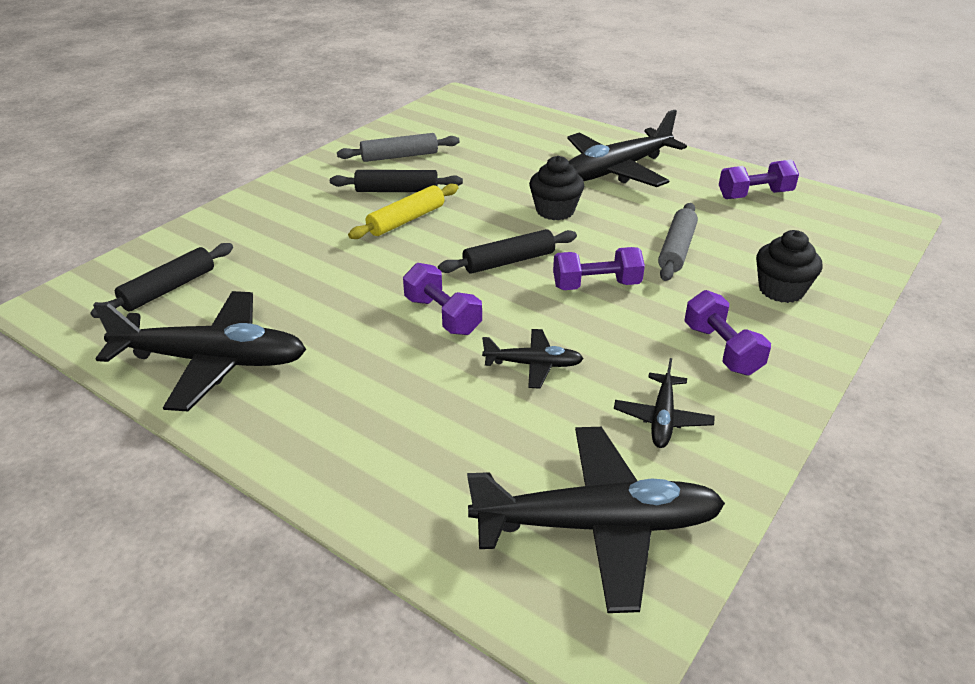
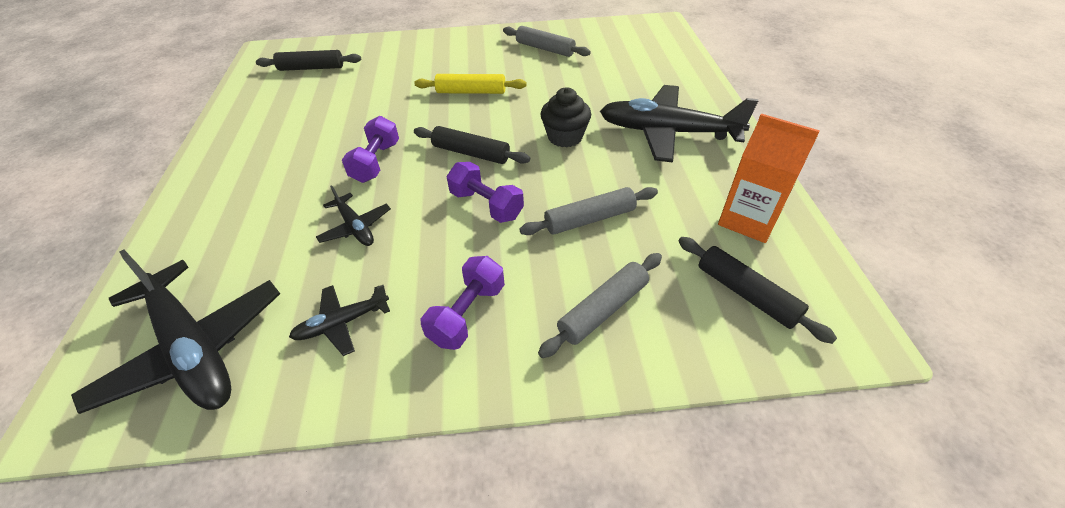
camera: 50 degrees right, 10 degrees up
(212, 361) = (257, 116): black plane -> none
(397, 190) = (502, 70): black rolling pin -> black rolling pin (746, 294)
(755, 195) = (748, 220): purple dumbbell -> orange carton
(781, 290) = (603, 310): black cupcake -> grey rolling pin

